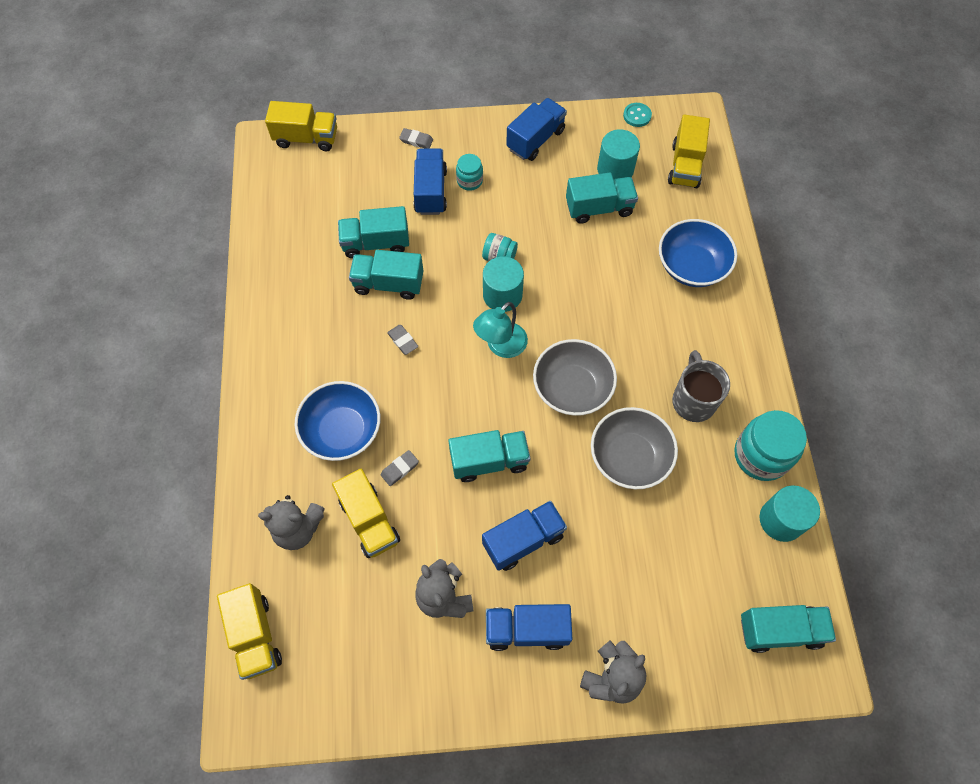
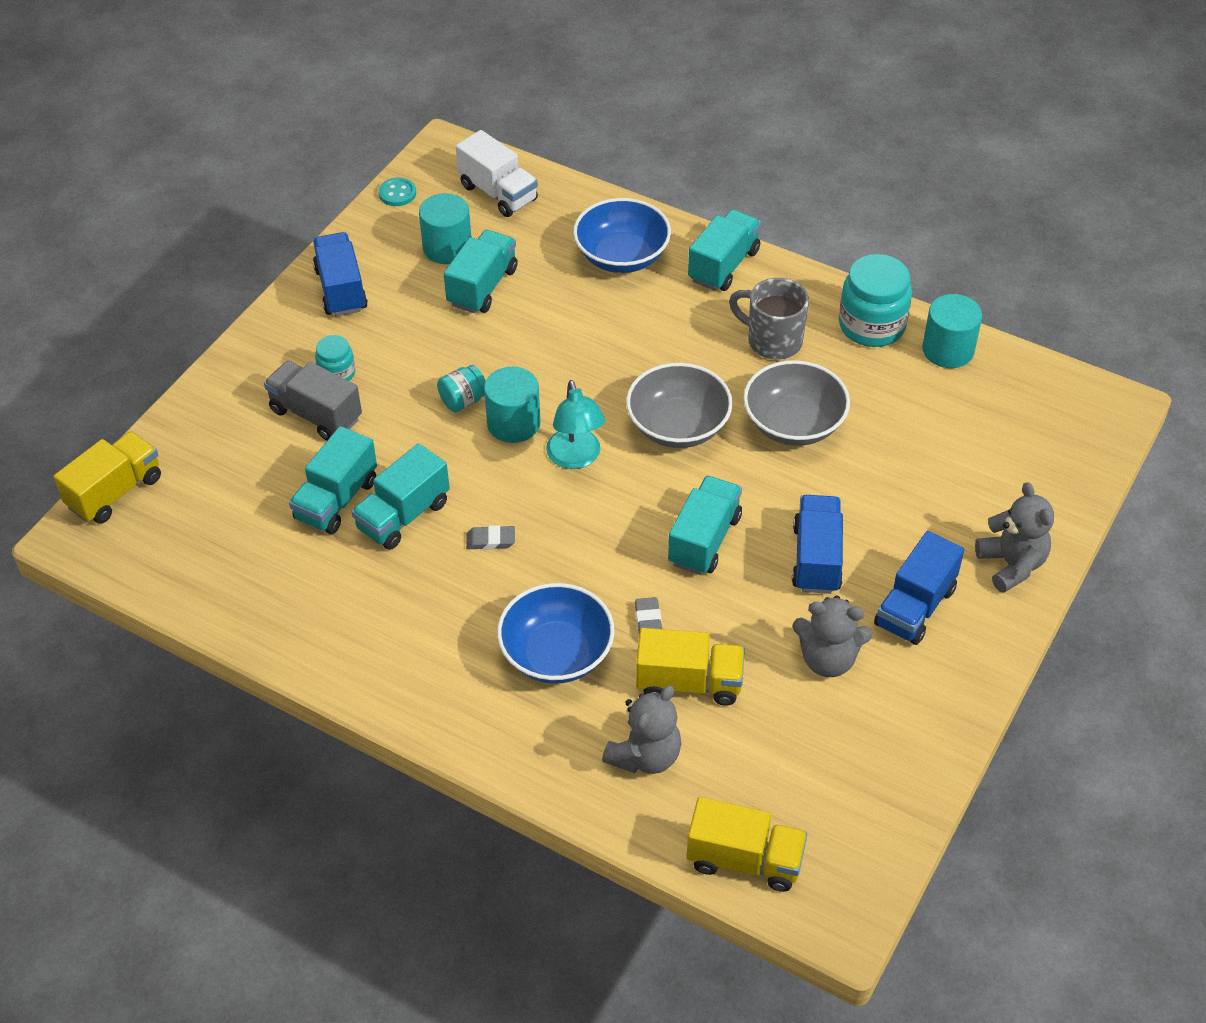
camera: 55 degrees left, 15 degrees down
(416, 140) = (231, 391): grey eraser -> none
(430, 191) = (316, 415): blue truck -> grey truck
(685, 165) = (498, 193): yellow truck -> white truck
(780, 630) = (1053, 413): turquoise truck -> turquoise truck (723, 265)

